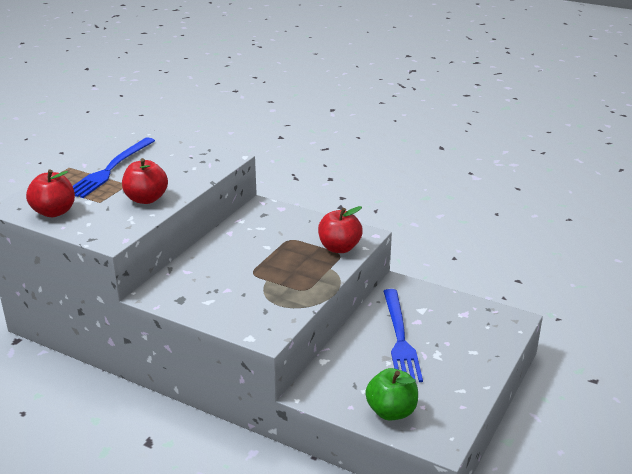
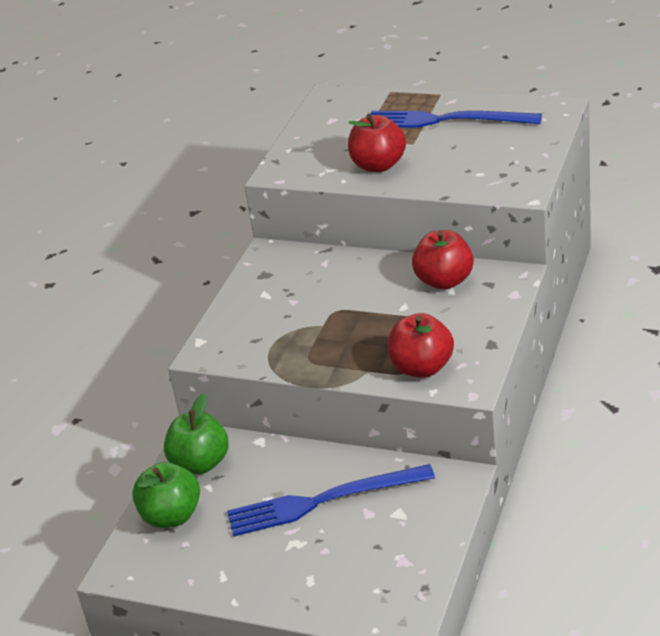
camera: 85 degrees right, 5 degrees up
(54, 212) = (326, 121): red apple -> red apple (444, 281)
(336, 392) = (200, 463): none -> green apple

